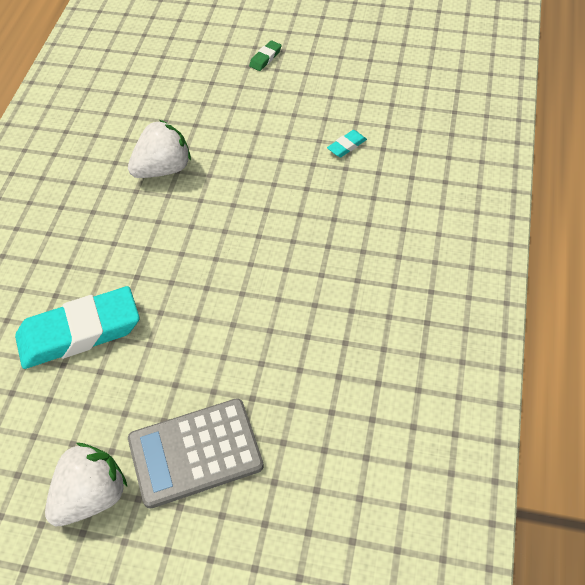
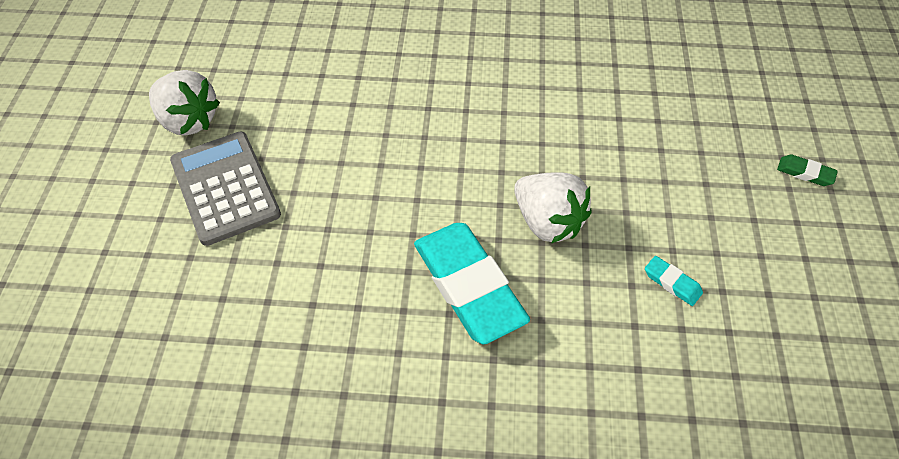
camera: 80 degrees right, 0 degrees up
(79, 332) = (357, 79): turquoise eraser -> turquoise eraser (468, 286)
(163, 169) = (579, 103): white strawberry -> white strawberry (548, 222)

